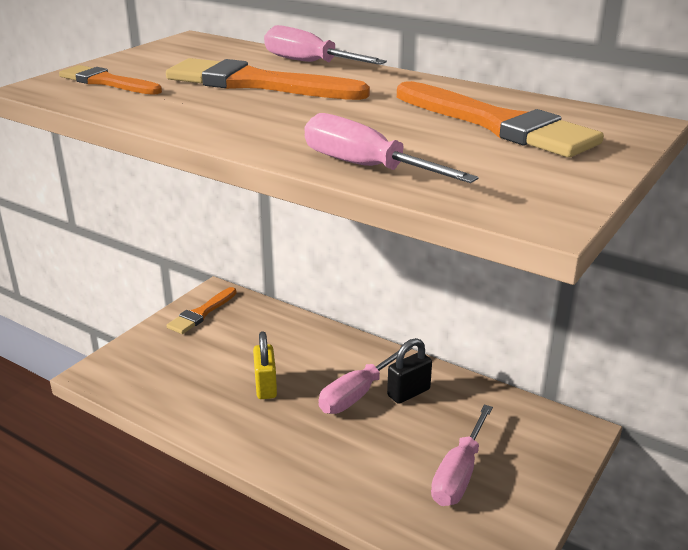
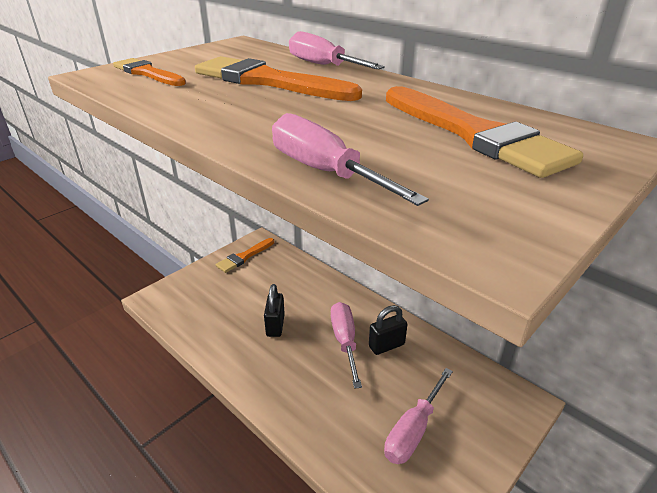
camera: 10 degrees right, 5 degrees up
(265, 386) = (275, 325): yellow padlock -> black padlock
(357, 394) = (345, 341): pink screwdriver -> pink screwdriver turned 120 degrees clockwise

